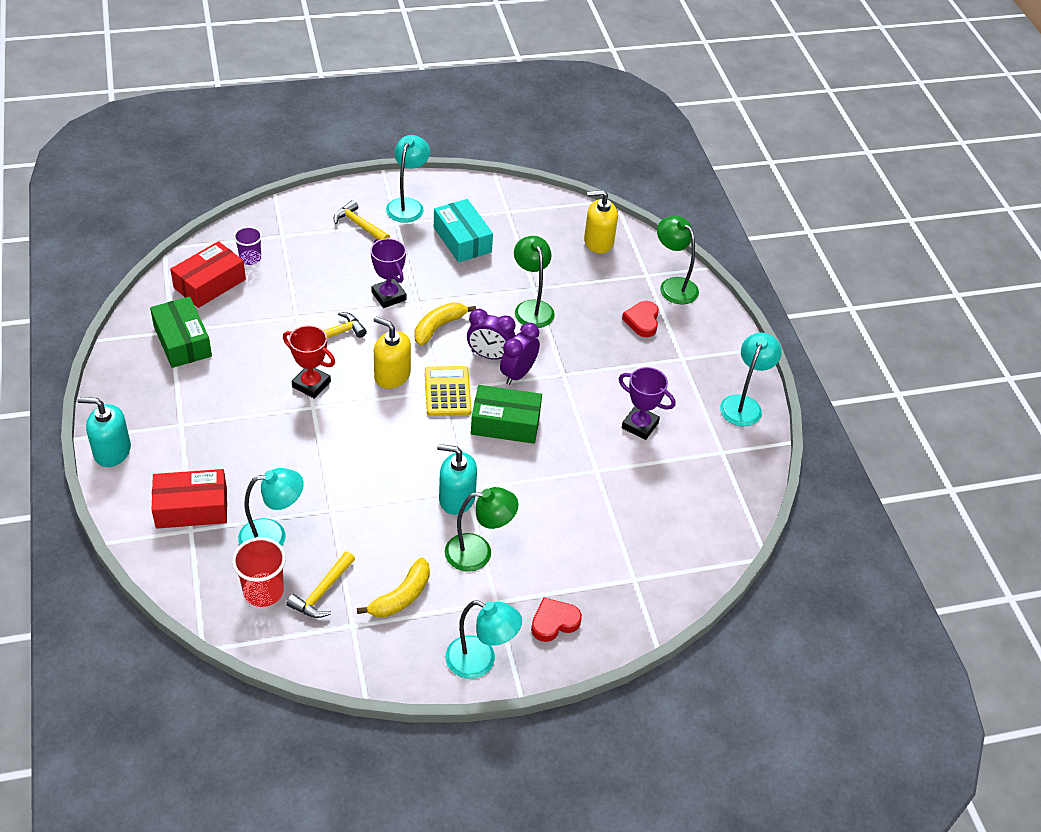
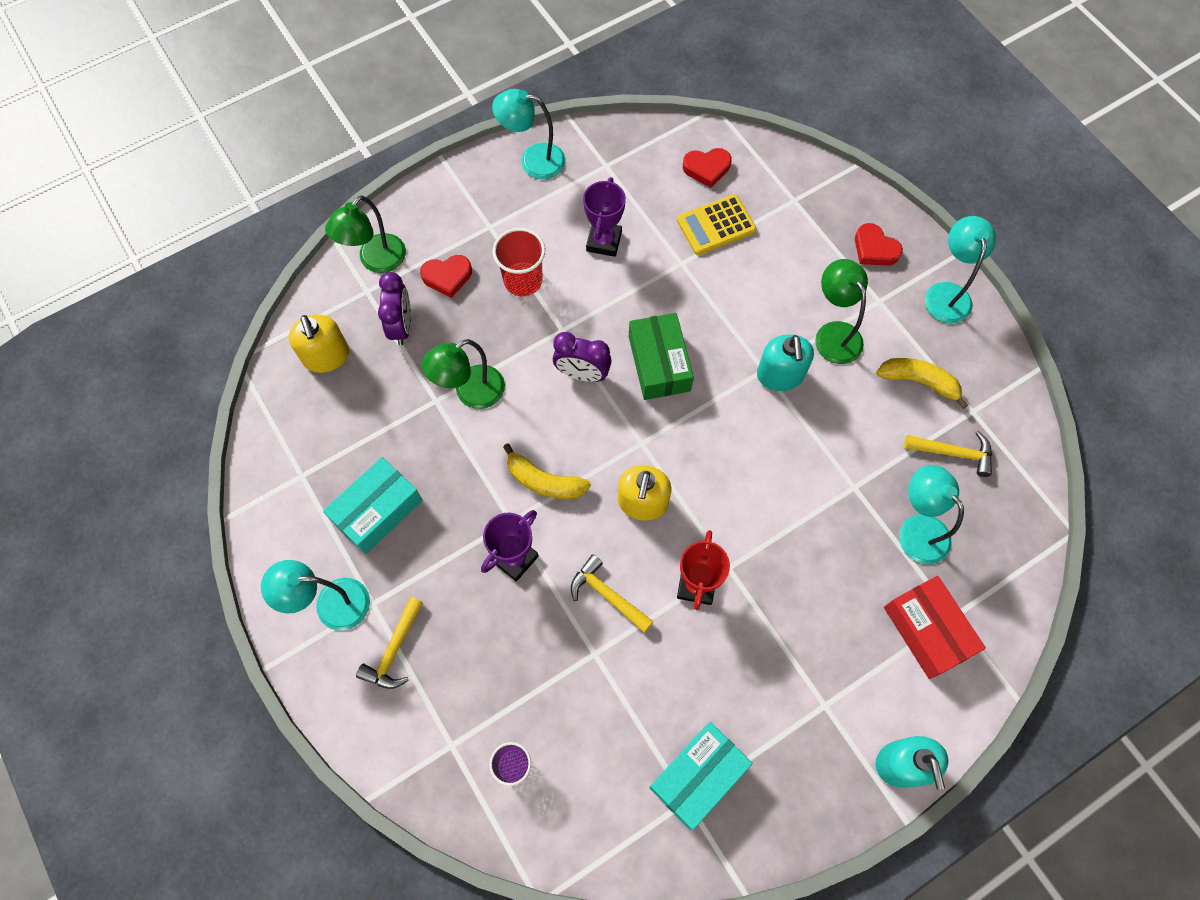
camera: 105 degrees left, 20 degrees up
(182, 341) = (698, 776): green box -> turquoise box
(210, 284) = (583, 796): red box -> none
(263, 591) = (983, 507): red cup -> red cup (523, 280)
(447, 392) = (640, 435): yellow calculator -> yellow calculator (716, 225)
(489, 356) = (567, 411): purple clock -> purple clock (401, 326)
(694, 524) = (707, 168): none -> red heart

